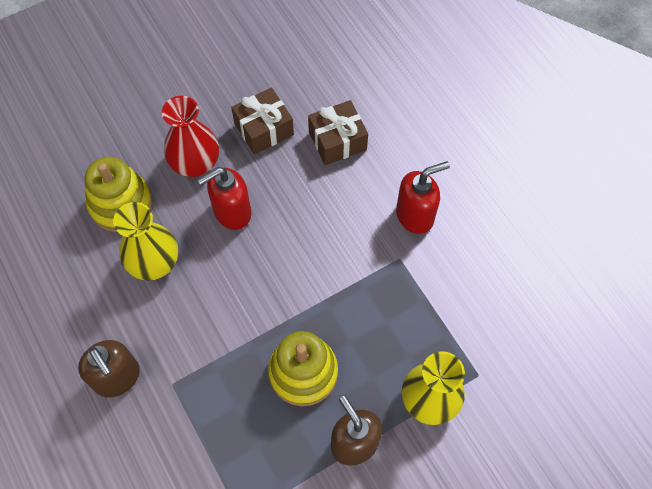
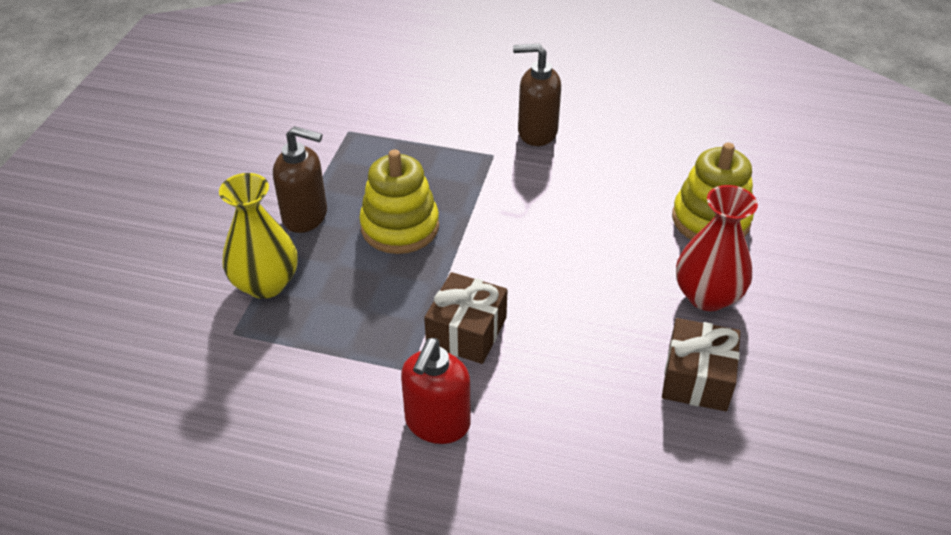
camera: 135 degrees right, 20 degrees down
(154, 262) = (619, 205): yellow vase -> none
(232, 212) = (614, 285): red soap dispenser -> none
(337, 141) = (610, 432): brown gift -> brown gift (466, 331)

